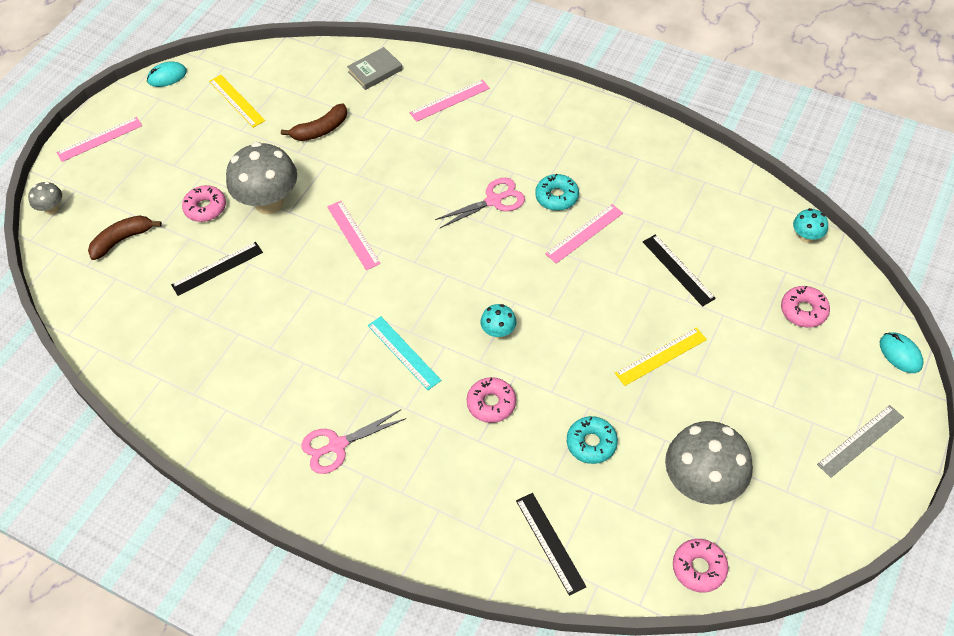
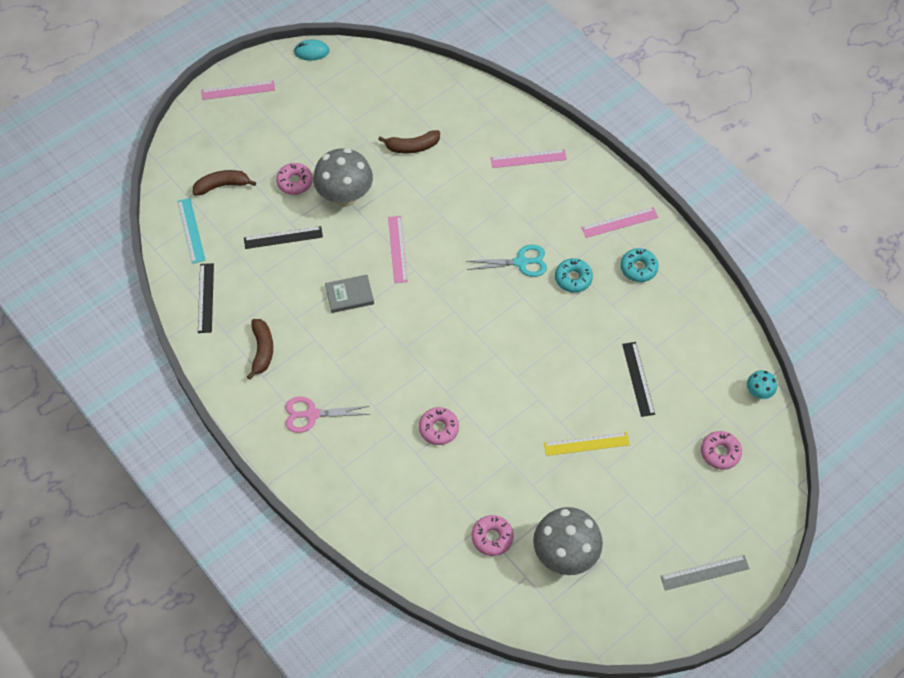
camera: 20 degrees right, 5 degrees up
(52, 209) = (180, 138): grey mushroom -> none
(237, 100) = (357, 95): yellow ruler -> none
(246, 397) = (262, 350): none -> brown banana
(375, 71) = (480, 108): grey book -> grey book (349, 295)
(404, 352) = (392, 362): turquoise ruler -> turquoise ruler (191, 230)
(494, 201) = (521, 262): pink scissors -> turquoise scissors
(498, 332) = (471, 374): turquoise mushroom -> none
(550, 543) = (431, 550): black ruler -> black ruler (206, 298)
(584, 233) = (579, 319): pink ruler -> pink ruler (619, 222)
(591, 443) = (498, 489): turquoise donut -> turquoise donut (638, 268)
(699, 568) = (529, 614): pink donut -> pink donut (492, 537)
(900, 354) = (777, 518): turquoise mouse -> none

